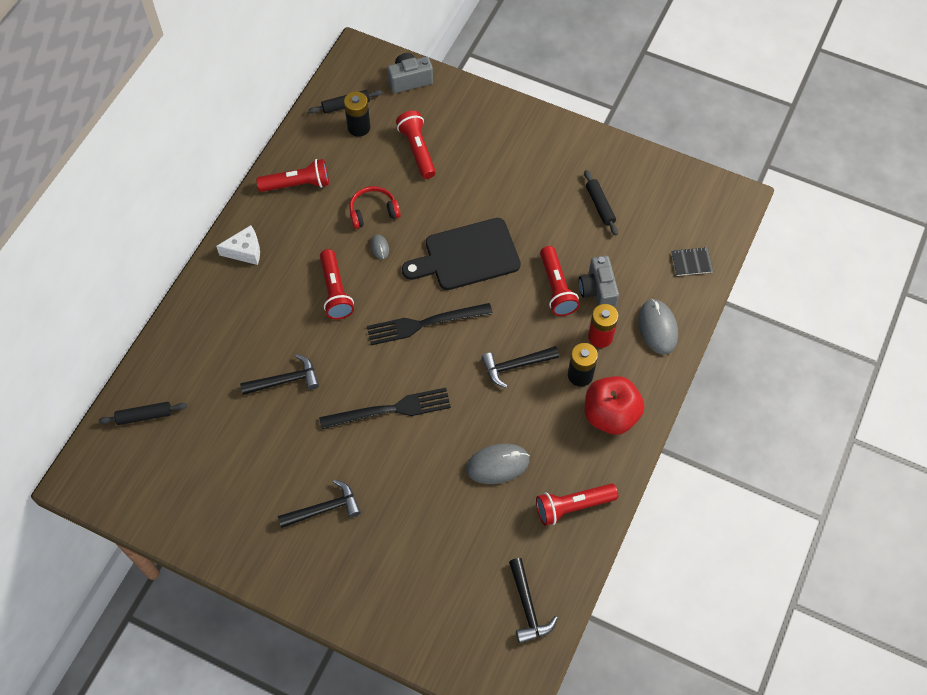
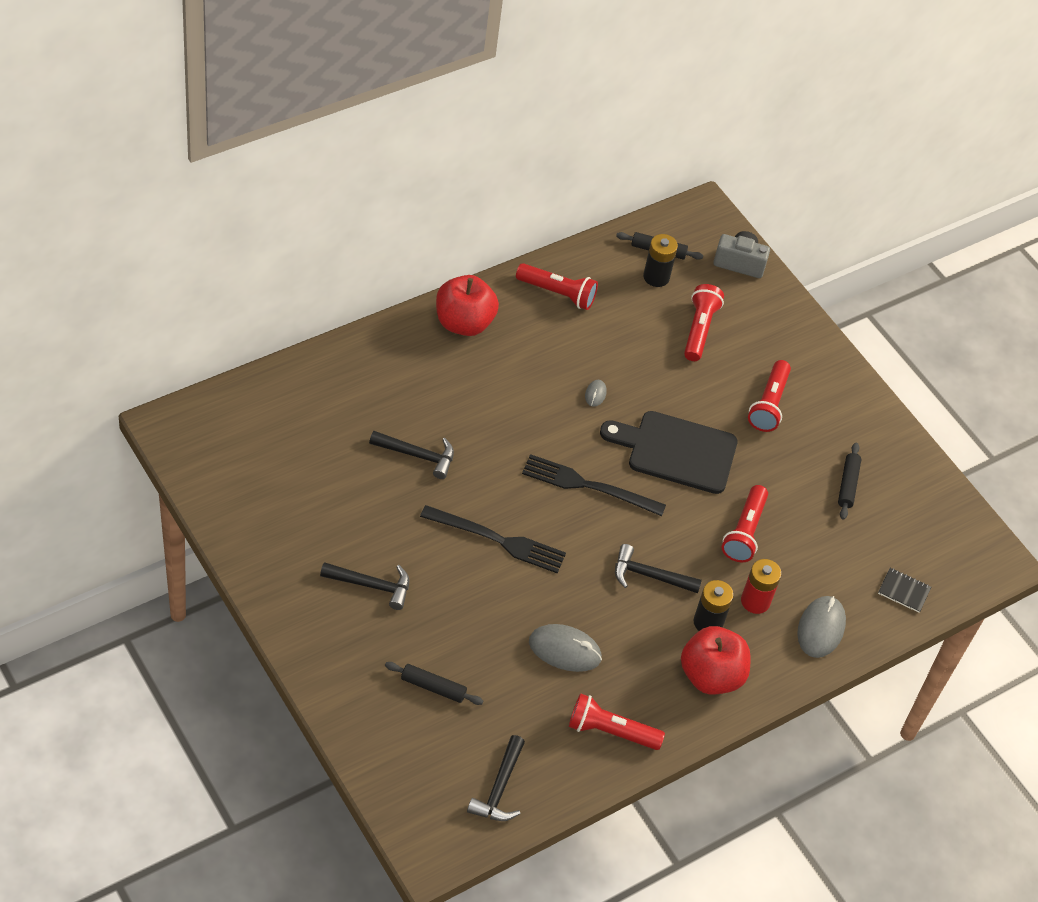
camera: 25 degrees right, 10 degrees down
(144, 416) = (267, 408): black rolling pin -> black rolling pin (433, 687)
(245, 251) = (464, 323): white cheese -> red apple
(335, 291) = (523, 407): red flashlight -> red flashlight (768, 404)
(373, 212) = (613, 359): red headphones -> none
(597, 290) = (785, 559): grey camera -> none

